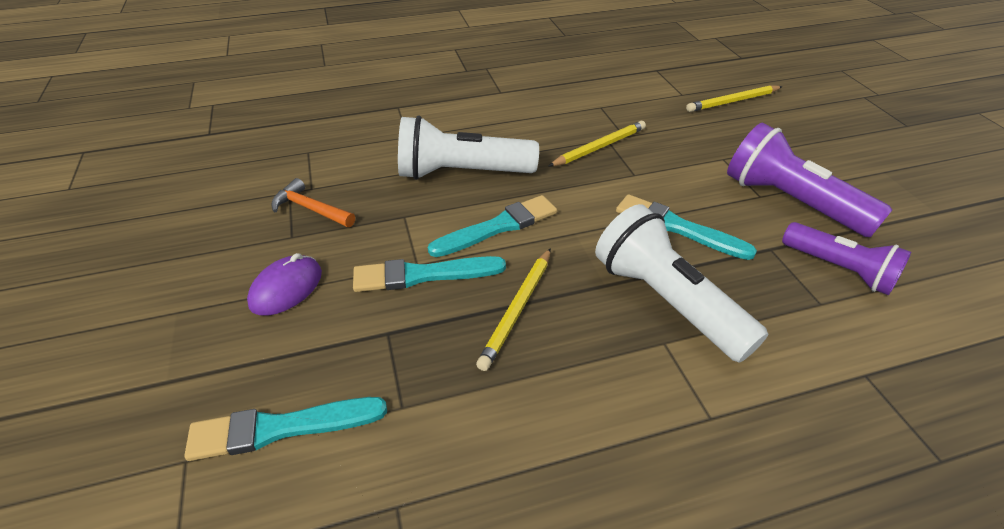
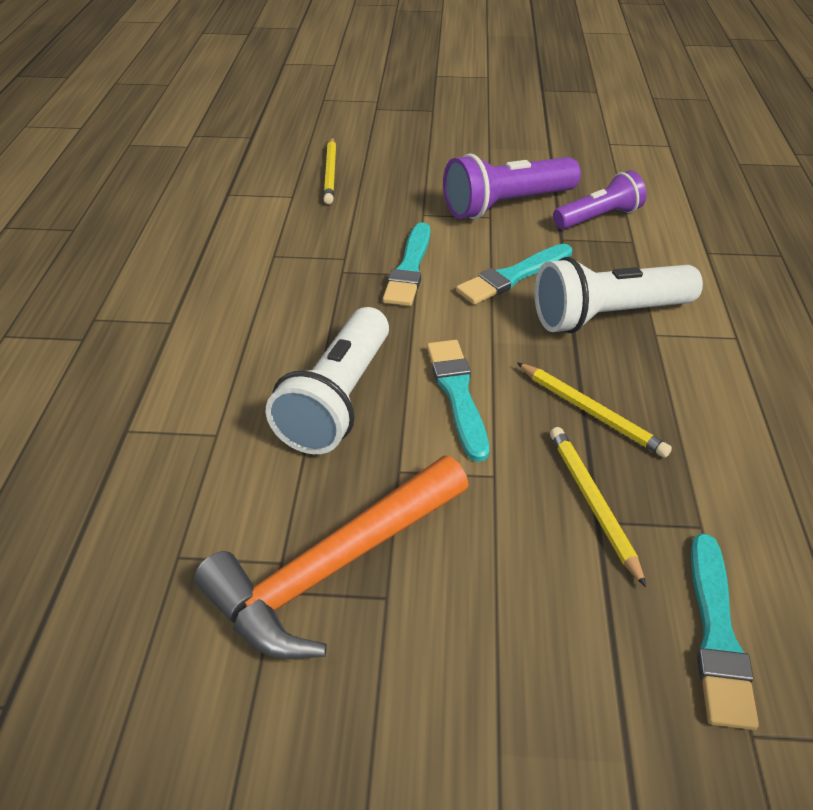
camera: 70 degrees left, 0 degrees up
(286, 288) = (493, 612): purple mouse -> none
(311, 209) = (333, 567): orange hammer -> orange hammer, size x2.06
(423, 275) = (515, 473): turquoise brush -> turquoise brush (409, 268)
(599, 147) = (354, 281): yellow pencil -> yellow pencil (592, 503)

